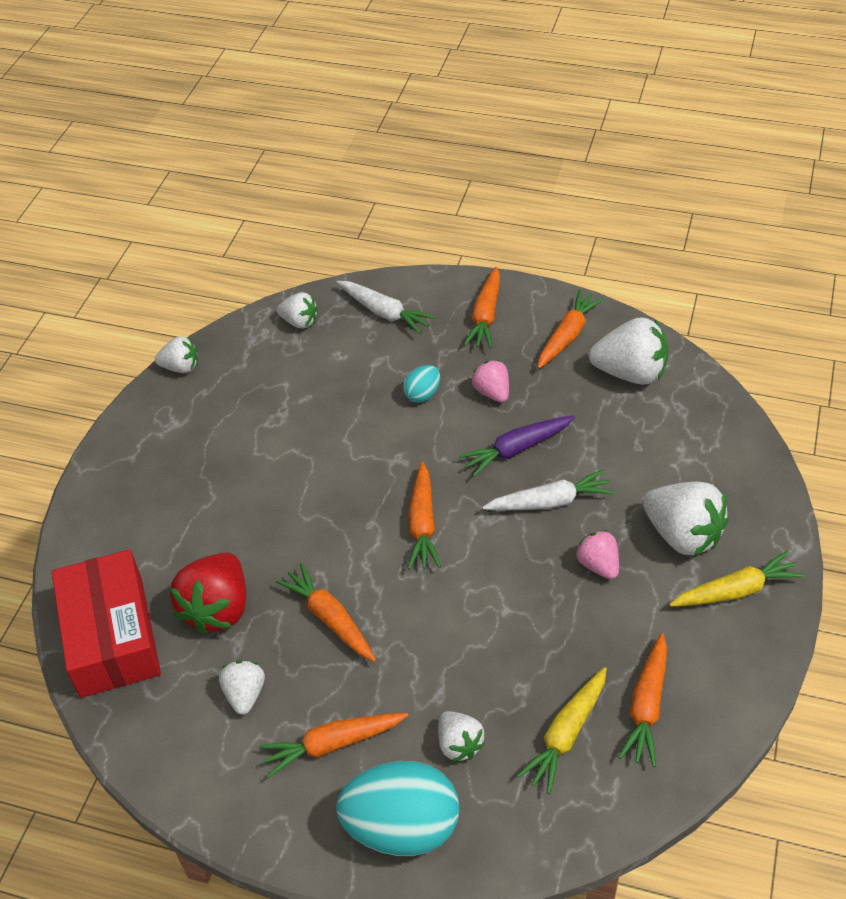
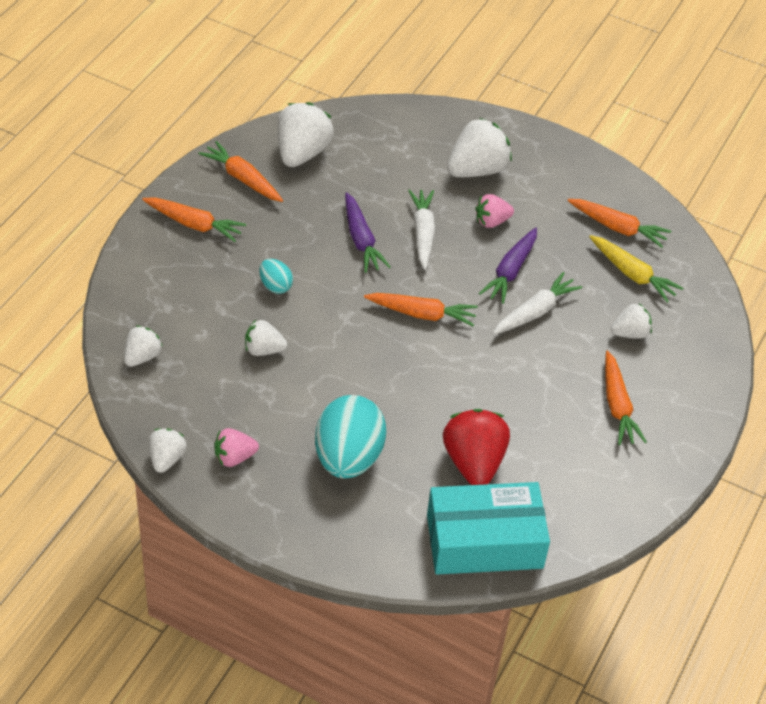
camera: 85 degrees left, 0 degrees up
(111, 636) = (484, 541): red box -> turquoise box
(218, 609) = (474, 462): red strawberry -> red strawberry turned 120 degrees counterclockwise
(245, 694) = (562, 454): white strawberry -> white strawberry (263, 350)
(330, 619) = (502, 389): orange carrot -> none
(384, 312) = (158, 292): white carrot -> white carrot (535, 312)
(402, 827) = (690, 377): turquoise egg -> turquoise egg (348, 458)
(492, 392) = (291, 241): pink strawberry -> pink strawberry (234, 457)
(521, 597) = (510, 271): none -> purple carrot
(736, 590) = (533, 157): yellow carrot -> none

